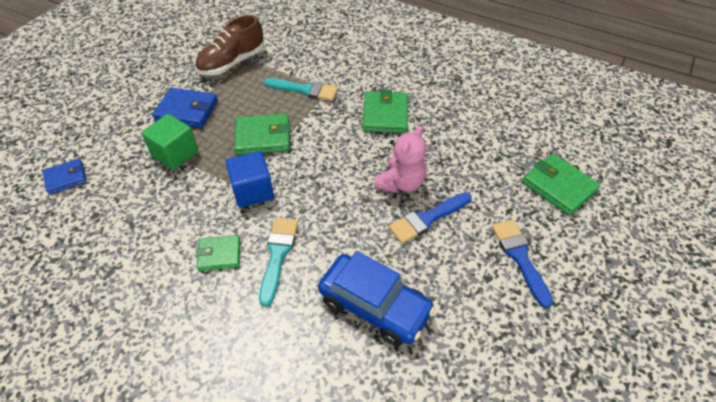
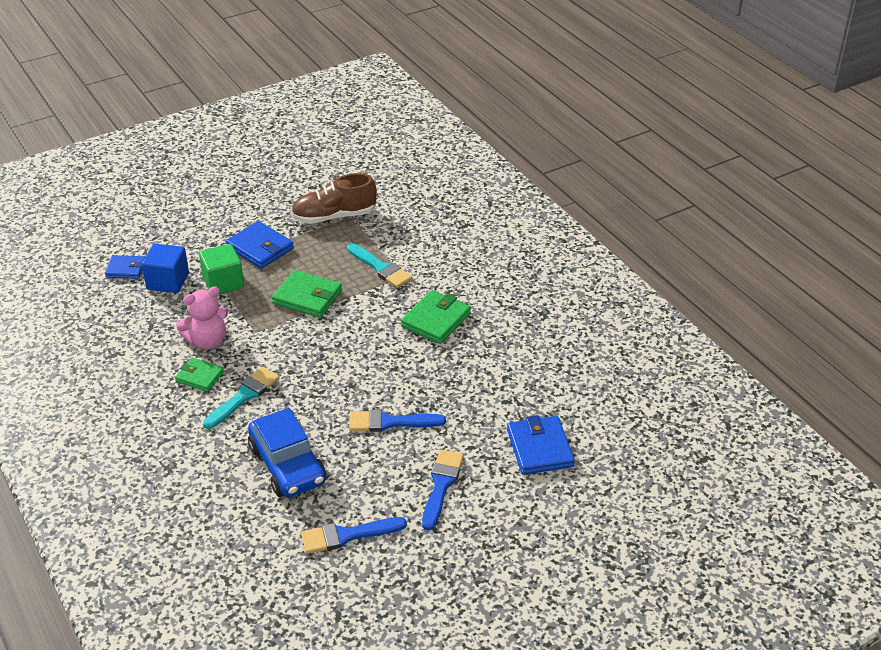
camera: 30 degrees right, 10 degrees down
(253, 191) = (263, 339): blue cube -> blue cube (168, 281)
(401, 183) = (394, 384): pink teddy bear -> pink teddy bear (207, 341)
(489, 352) = (347, 535): none -> blue brush
(558, 186) = (539, 448): green wallet -> blue wallet

